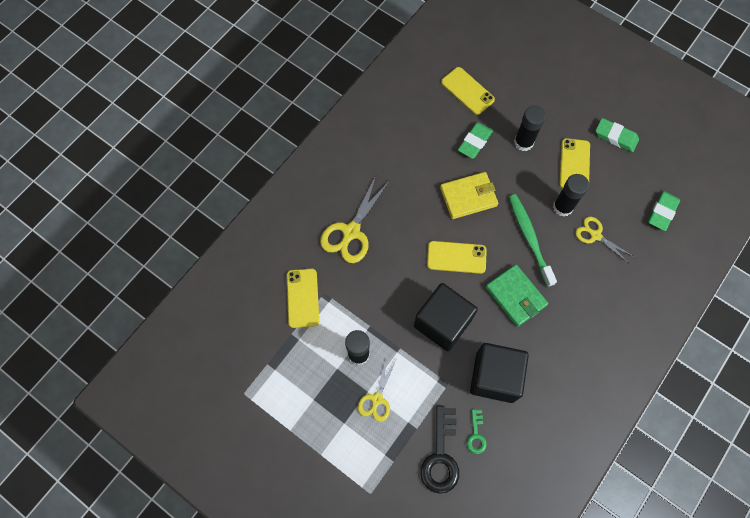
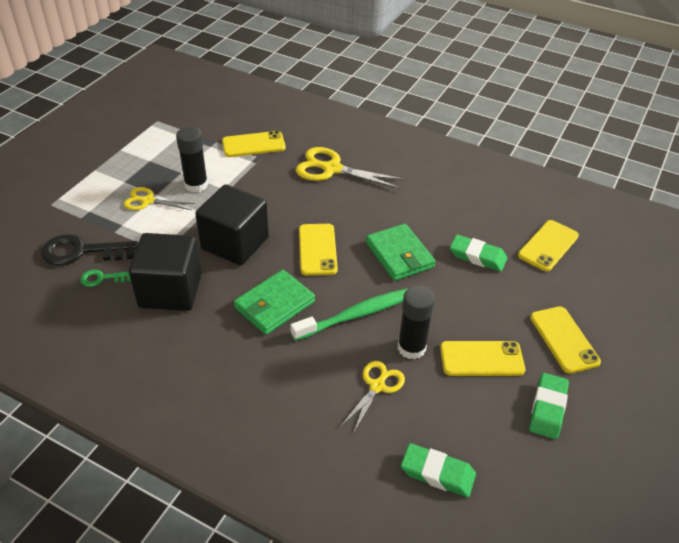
camera: 80 degrees right, 25 degrees down
(468, 197) = (399, 255): yellow wallet -> green wallet
(523, 142) = (496, 303): black glue stick -> none
(560, 109) = (564, 339): none -> yellow phone

